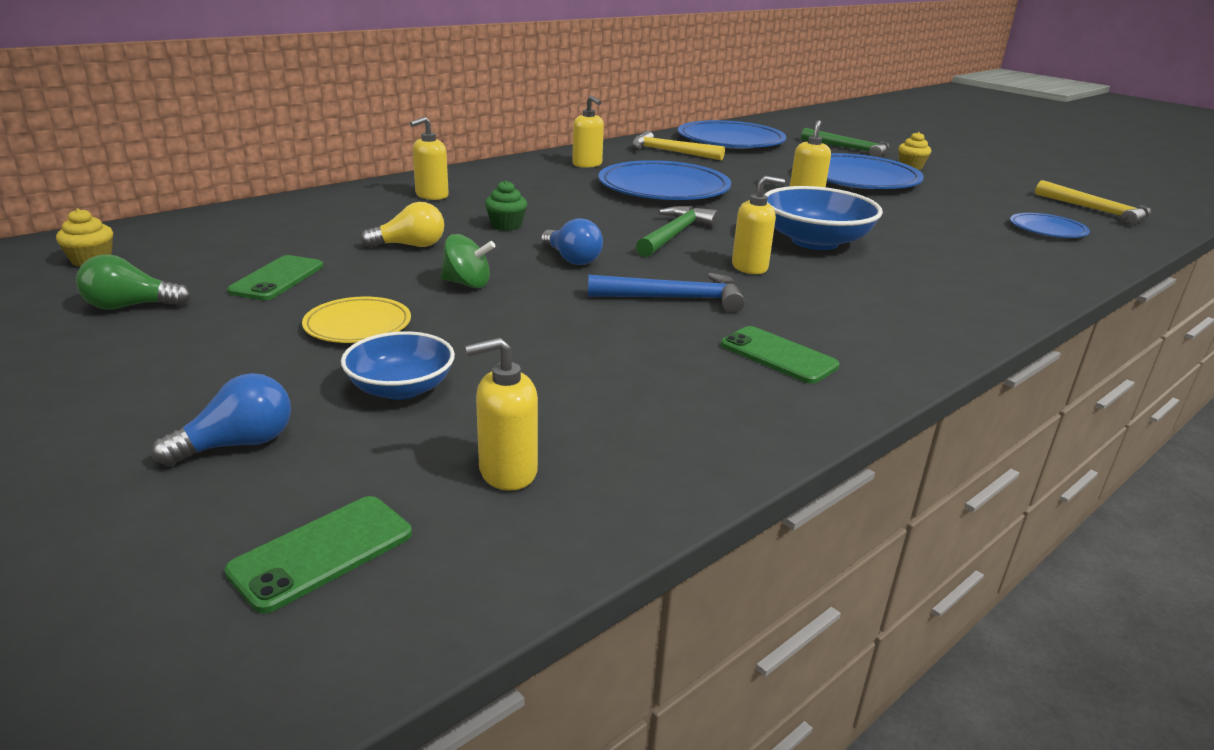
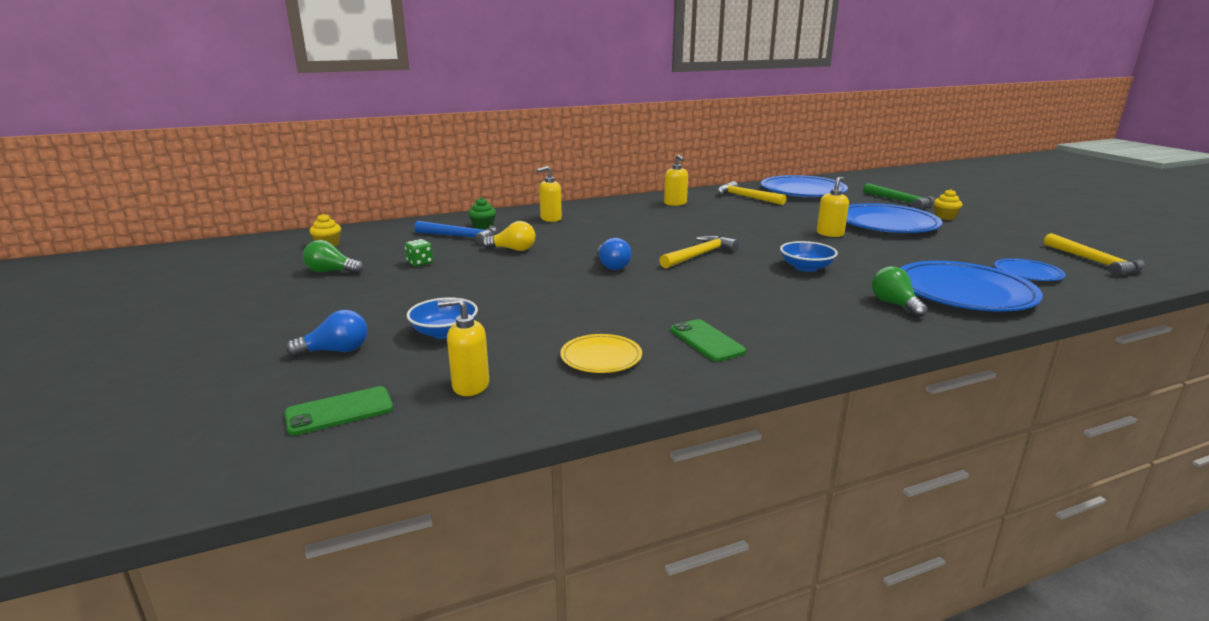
camera: 20 degrees right, 5 degrees down
(277, 278) = (420, 263): green phone -> green dice
(358, 325) = (446, 294): yellow plate -> yellow plate (601, 357)
(467, 284) = (531, 275): green spinning top -> none
(506, 225) = (585, 241): green cupcake -> green cupcake (483, 226)
(663, 188) = (719, 223): blue plate -> blue plate (964, 292)
(675, 234) = (700, 255): green hammer -> yellow hammer
(675, 298) = (663, 297): blue hammer -> blue hammer (461, 237)
(750, 267) = (737, 281): yellow soap dispenser -> none
(815, 241) = (806, 267): blue bowl -> blue bowl, size x0.62
(949, 281) = (894, 304): none -> green light bulb

